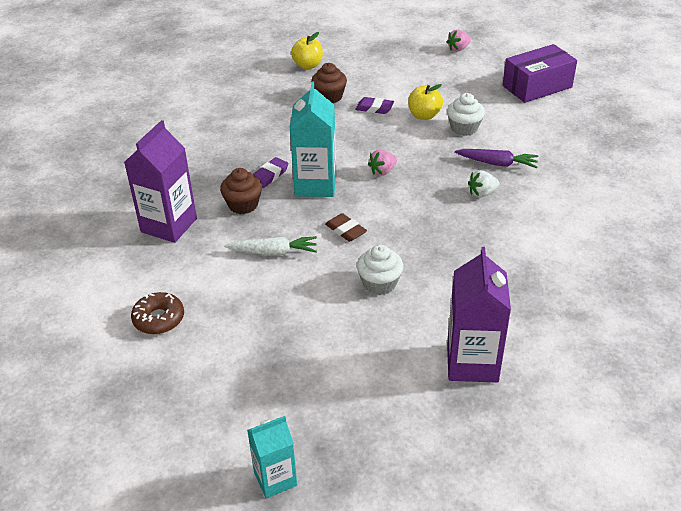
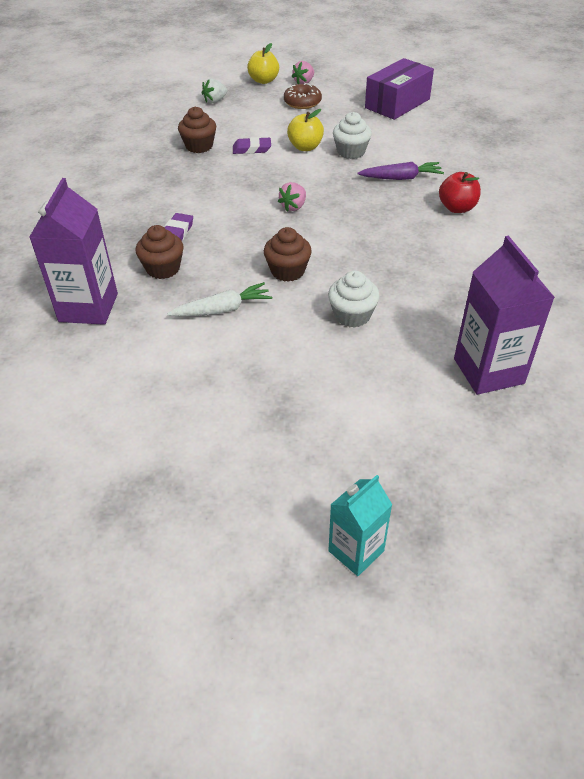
camera: 20 degrees left, 5 degrees up
(159, 319) = (128, 411): brown donut -> brown donut (302, 102)
(308, 65) = (160, 120): yellow apple -> yellow apple (263, 81)
(315, 185) = (231, 233): turquoise carton -> none
(345, 230) = (287, 271): brown eraser -> brown cupcake
(482, 193) = (403, 208): white strawberry -> white strawberry (215, 101)
(534, 204) = (457, 208): none -> red apple

